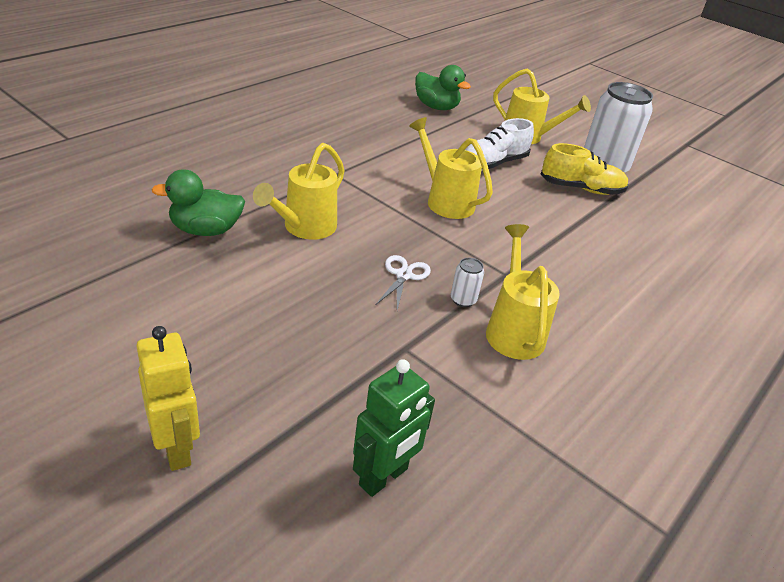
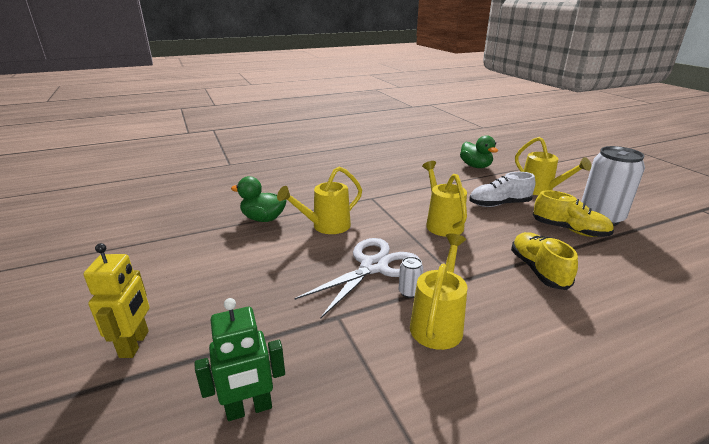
camera: 30 degrees right, 10 degrees down
(404, 275) = (374, 267): white scissors -> white scissors, size x2.02
(575, 245) = (538, 270): none -> yellow shoe

